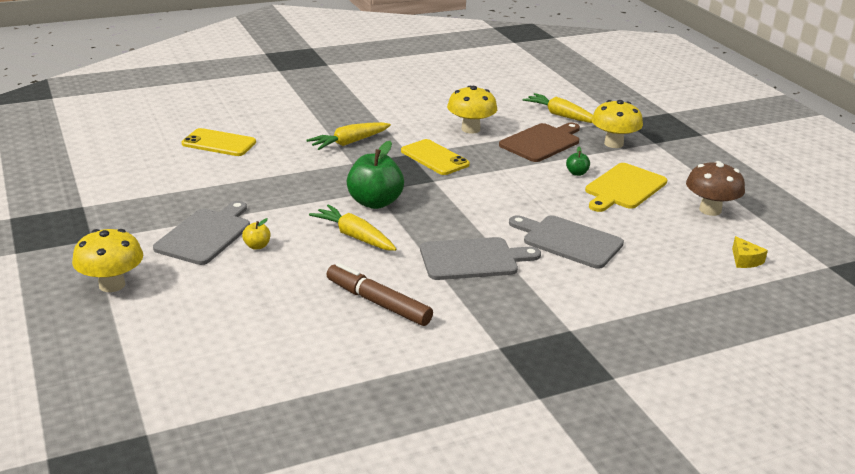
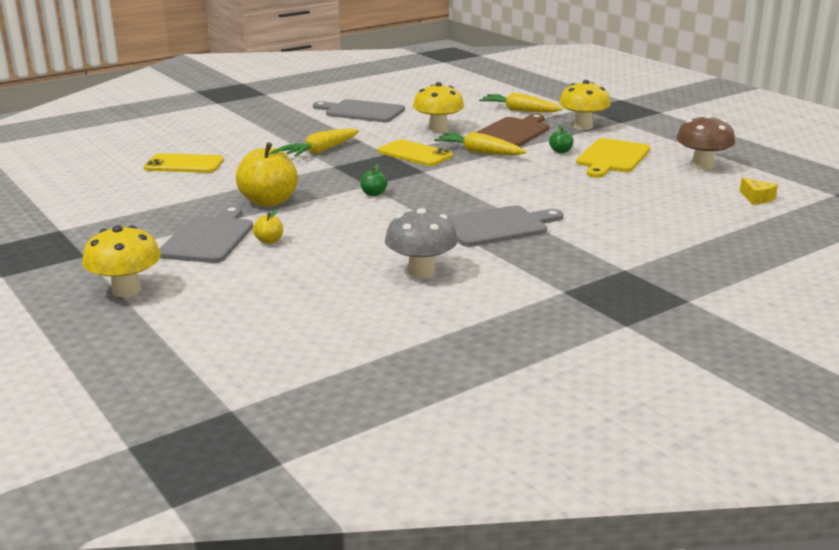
camera: 10 degrees left, 5 degrees down
(276, 198) = (269, 201): none -> yellow apple
(354, 236) = (367, 222): yellow carrot -> yellow carrot (479, 152)
(375, 202) = (373, 194): green apple -> green apple, size x0.45
(378, 303) = (421, 271): brown marker -> grey mushroom
(569, 241) = (583, 202): grey cutting board -> grey cutting board (362, 111)

